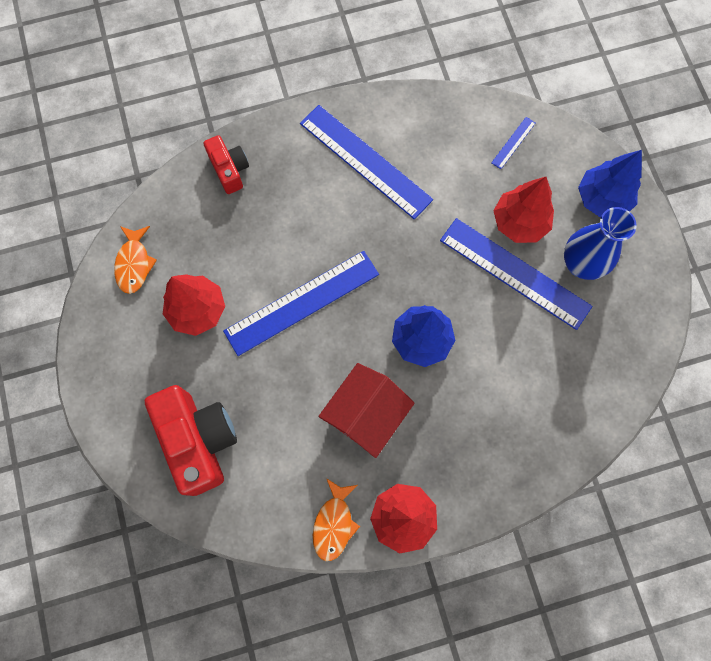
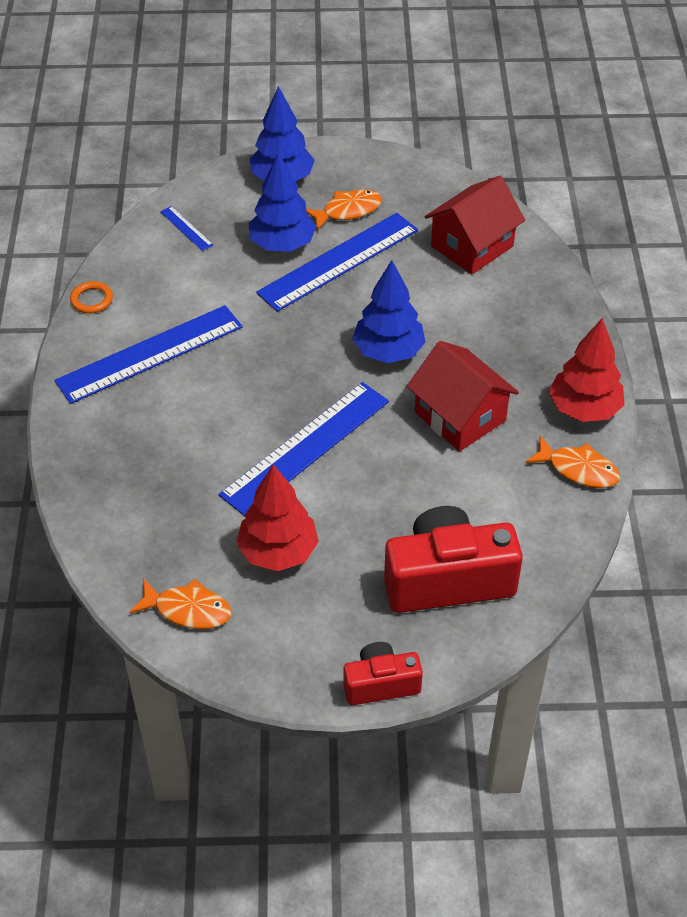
camera: 75 degrees left, 25 degrees down
(229, 170) = (99, 485): red camera -> red camera (381, 684)
(301, 302) = (305, 447): blue ruler -> blue ruler turned 60 degrees clockwise
(409, 101) = (92, 300): none -> orange ring
(519, 222) = (282, 245): red tree -> blue tree
(572, 381) = (472, 246): none -> red house
(581, 264) = (348, 211): blue vase -> orange fish

